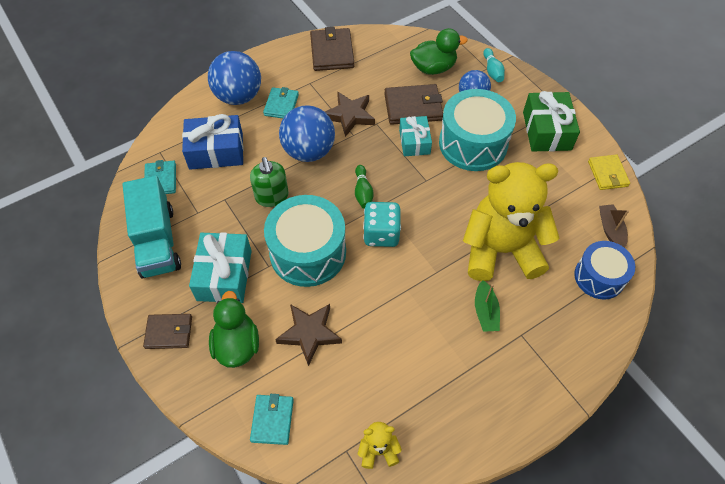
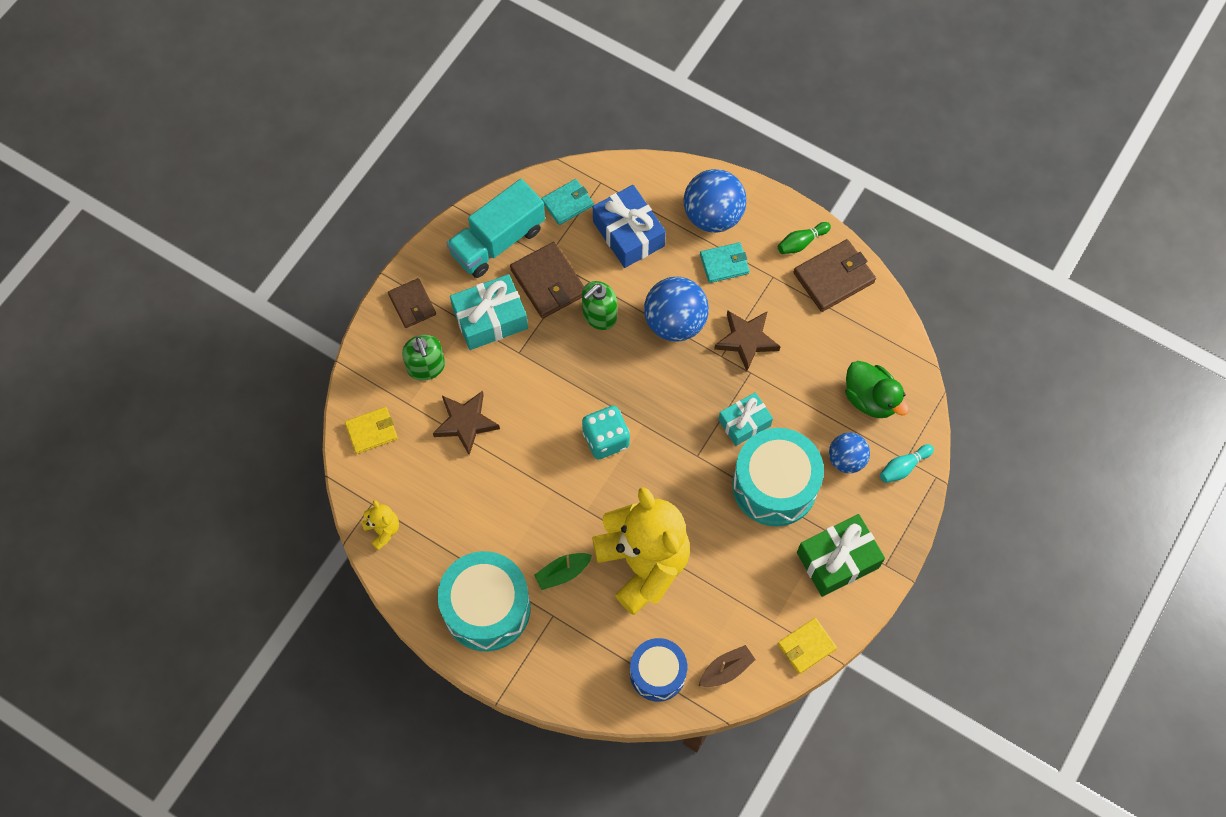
camera: 65 degrees right, 10 degrees up
(237, 345) = (426, 367): green duck -> green soap dispenser
(272, 420) = (371, 431): turquoise wallet -> yellow wallet
(308, 252) = (550, 380): turquoise drum -> turquoise drum (486, 608)
(363, 192) = (649, 399): green bowling pin -> green bowling pin (801, 242)
(413, 107) = (795, 401): brown wallet -> brown wallet (548, 282)

